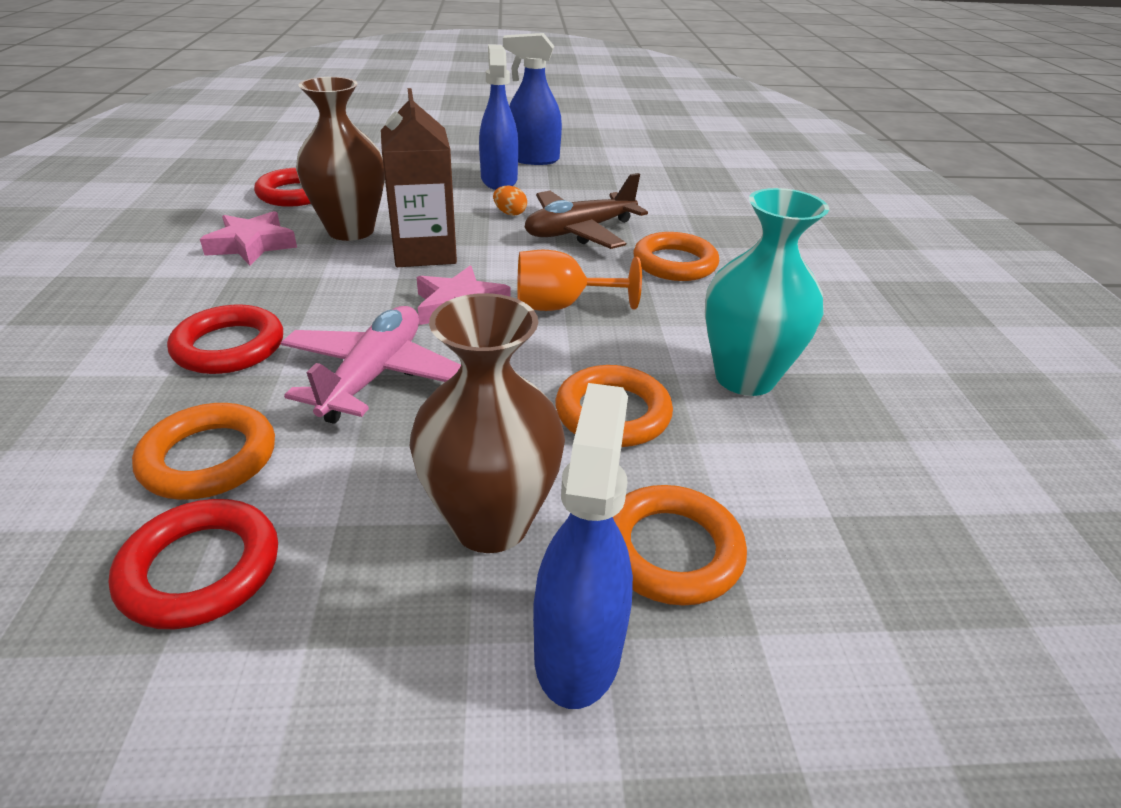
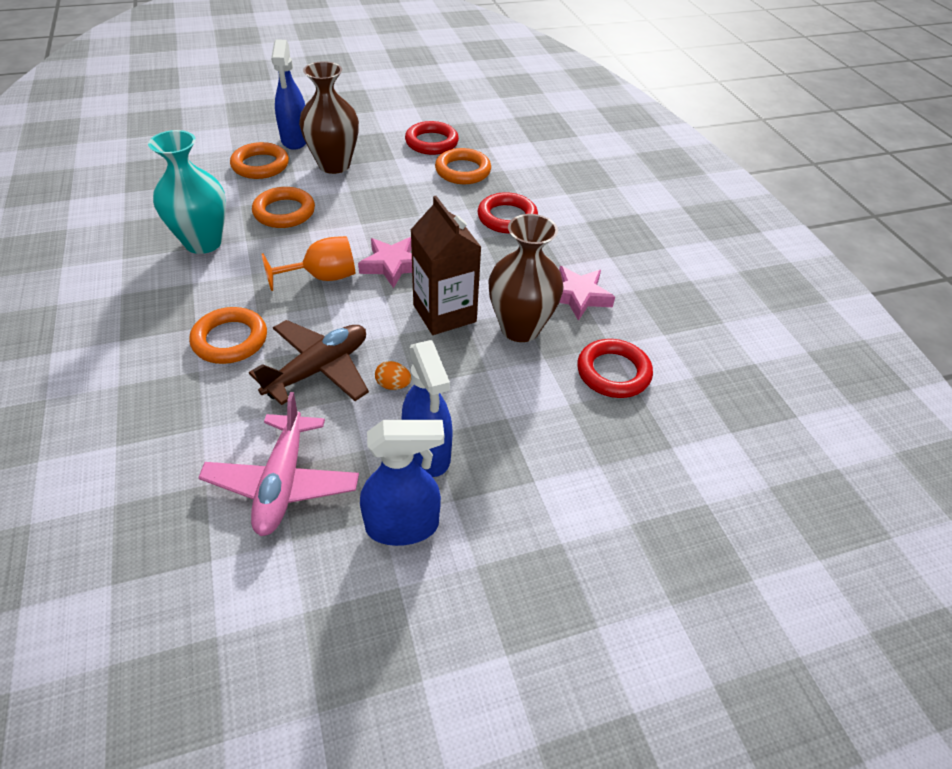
camera: 165 degrees right, 10 degrees up
(374, 375) = (418, 213): pink plane -> pink plane (282, 482)

